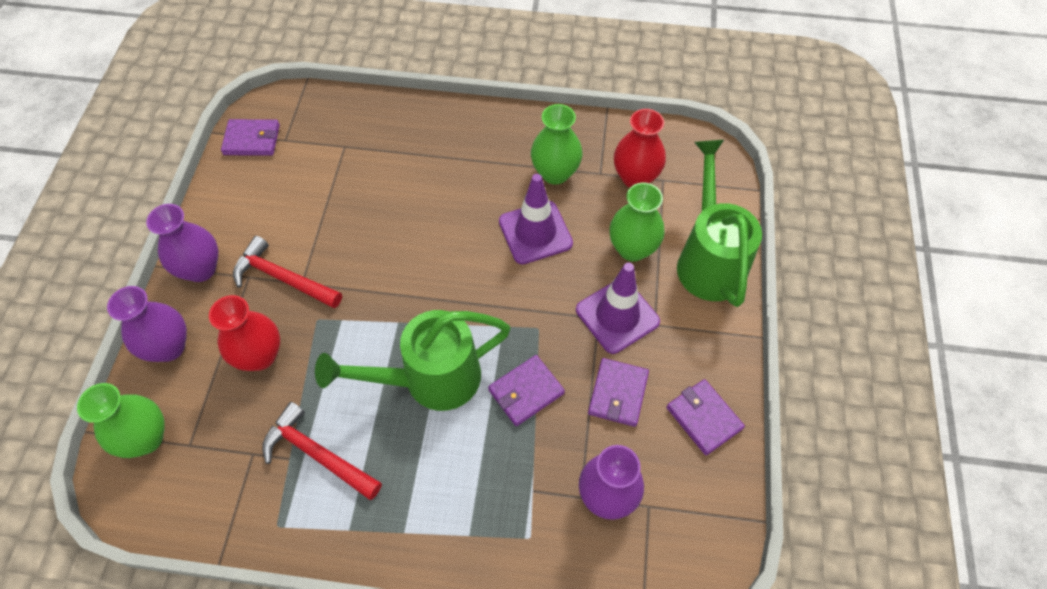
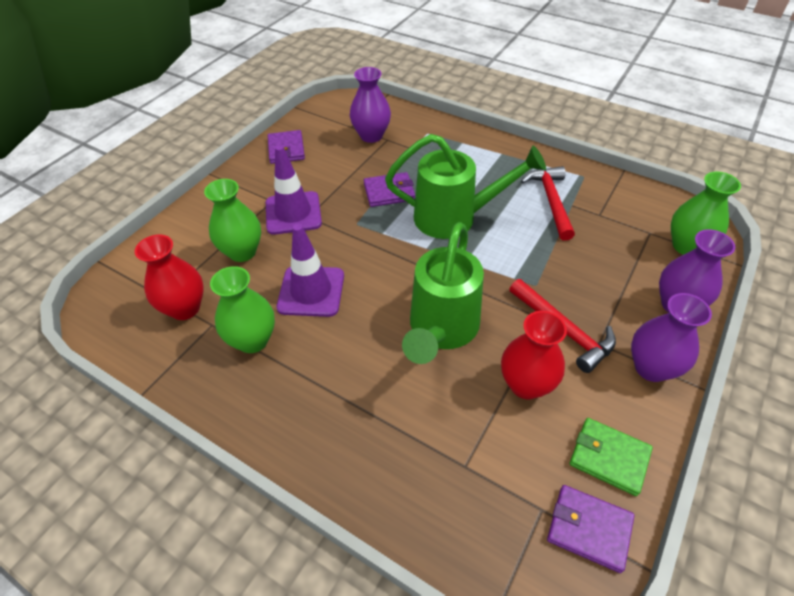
camera: 155 degrees left, 10 degrees down
(238, 186) = (609, 457): none -> green wallet
(260, 356) = (590, 273): red vase -> red vase (526, 384)
(317, 454) = (550, 201): red hammer -> red hammer turned 150 degrees counterclockwise
(618, 393) = (328, 174): purple wallet -> none
(709, 260) = (194, 225): green watering can -> green watering can (441, 329)

